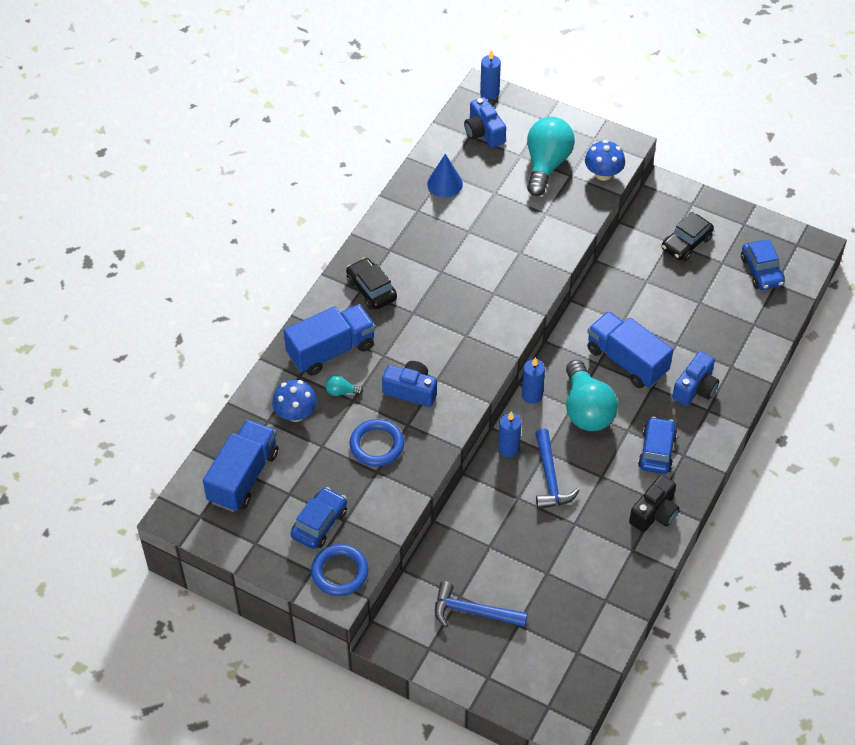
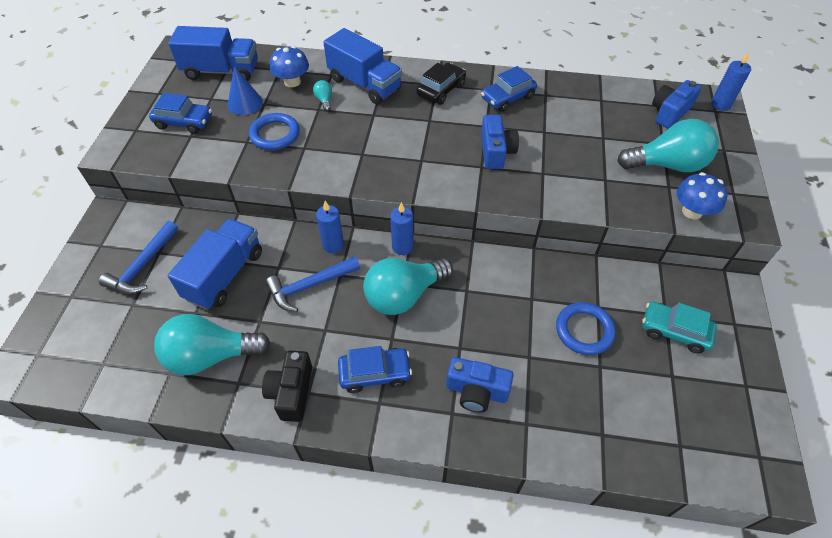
camera: 70 degrees right, 0 degrees up
(339, 572) = (135, 146): blue ring -> blue ring (584, 330)
(411, 390) = (342, 140): blue camera -> blue camera (496, 152)
(445, 184) = (588, 103): blue cone -> blue cone (245, 103)
(473, 612) = (143, 266): blue hammer -> blue hammer turned 150 degrees counterclockwise
(599, 567) = (211, 356): none -> turquoise light bulb
(626, 361) = (482, 315): blue truck -> blue truck (225, 275)
(654, 513) = (291, 392): black camera -> black camera turned 75 degrees clockwise
(686, 243) = (674, 331): black car -> turquoise car
(761, 271) = (688, 423): blue car -> blue car (507, 98)

